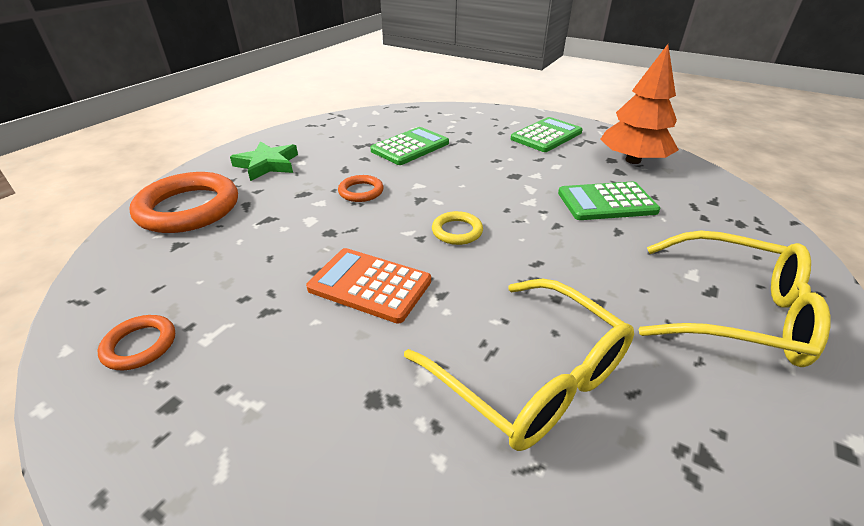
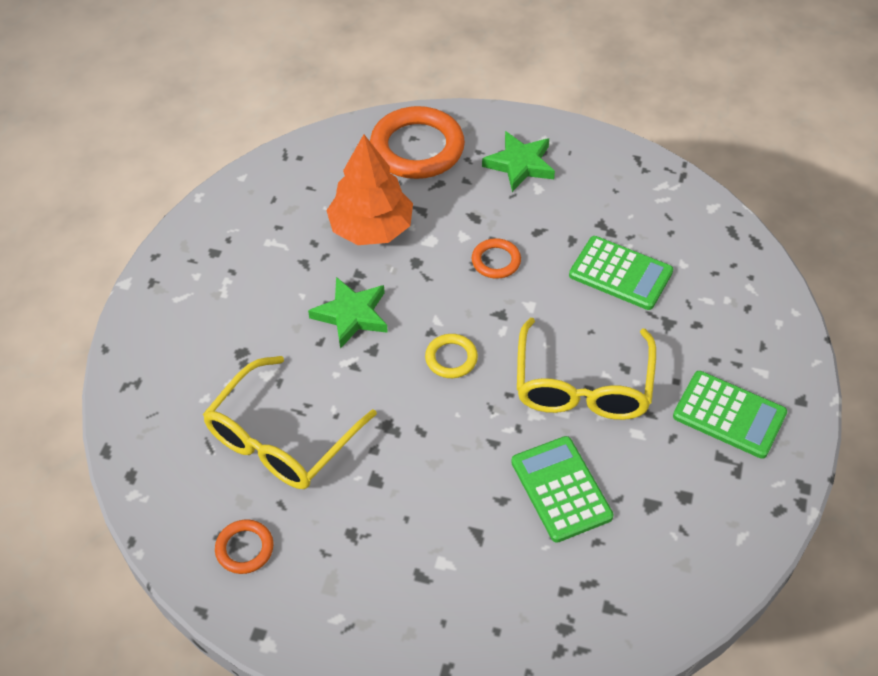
camera: 75 degrees right, 15 degrees up
(140, 345) = (254, 211): orange ring -> orange ring (244, 548)
(370, 285) = (351, 315): orange calculator -> green star
(632, 160) = (693, 522): orange tree -> orange tree (371, 228)
(734, 312) = (394, 590): yellow glasses -> yellow glasses (582, 385)

